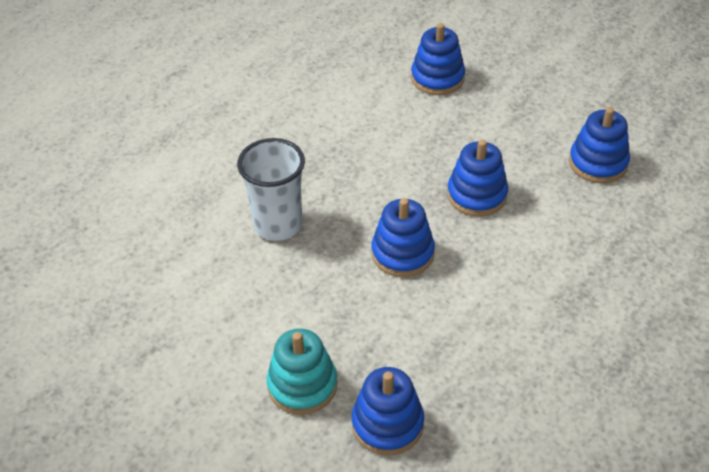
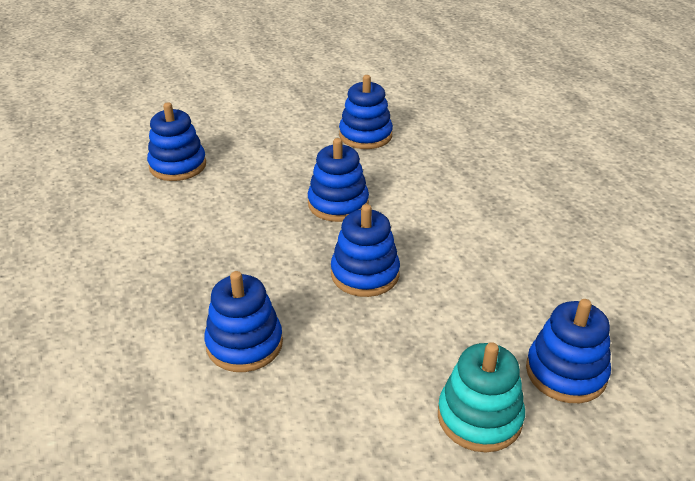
camera: 60 degrees left, 10 degrees down
(278, 225) = (244, 344): white cup -> blue stacking toy

